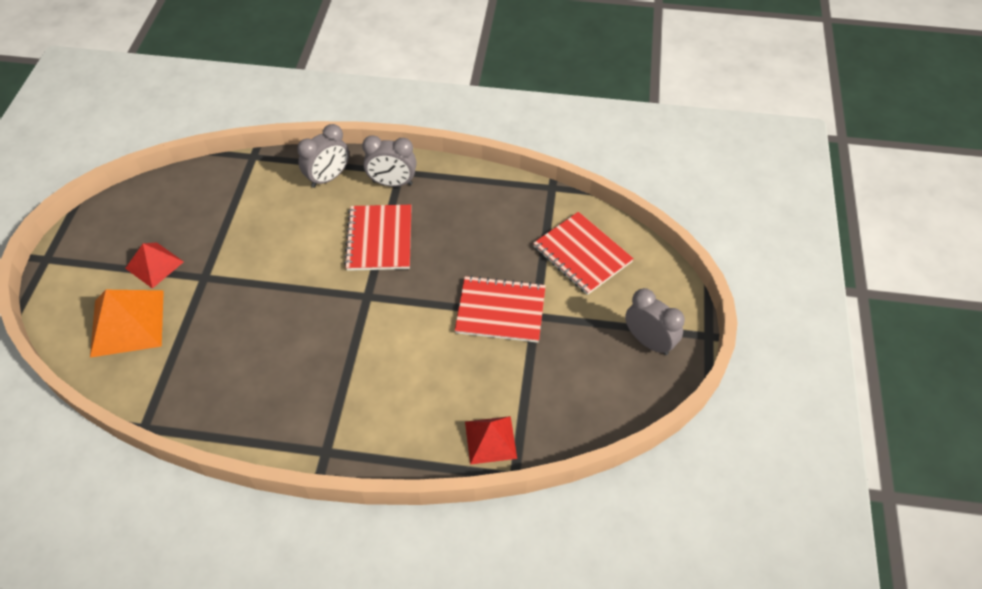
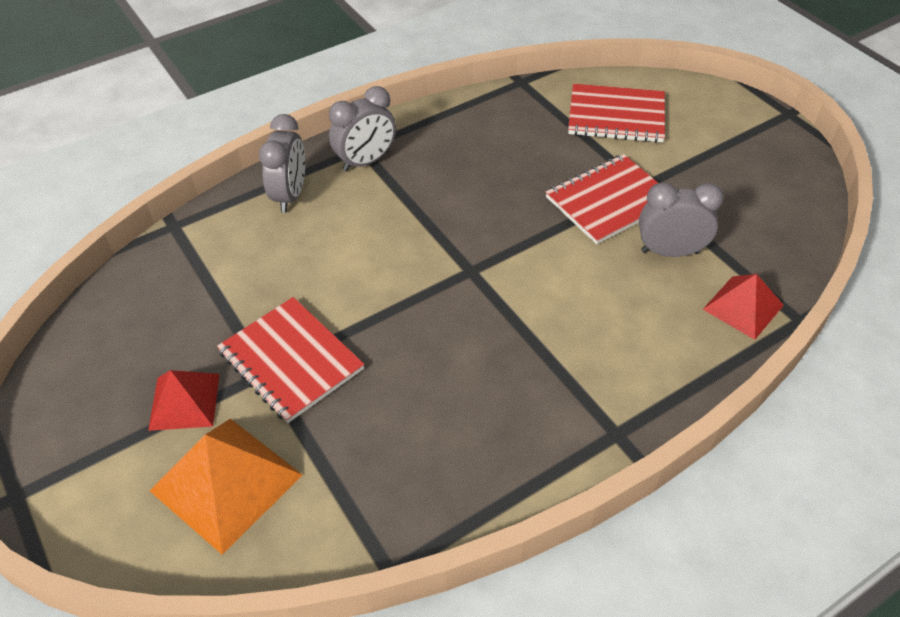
camera: 40 degrees left, 5 degrees down
(379, 239) = (417, 215): red notebook -> red notebook (291, 361)
(648, 341) = (754, 145): grey clock -> grey clock (670, 252)

